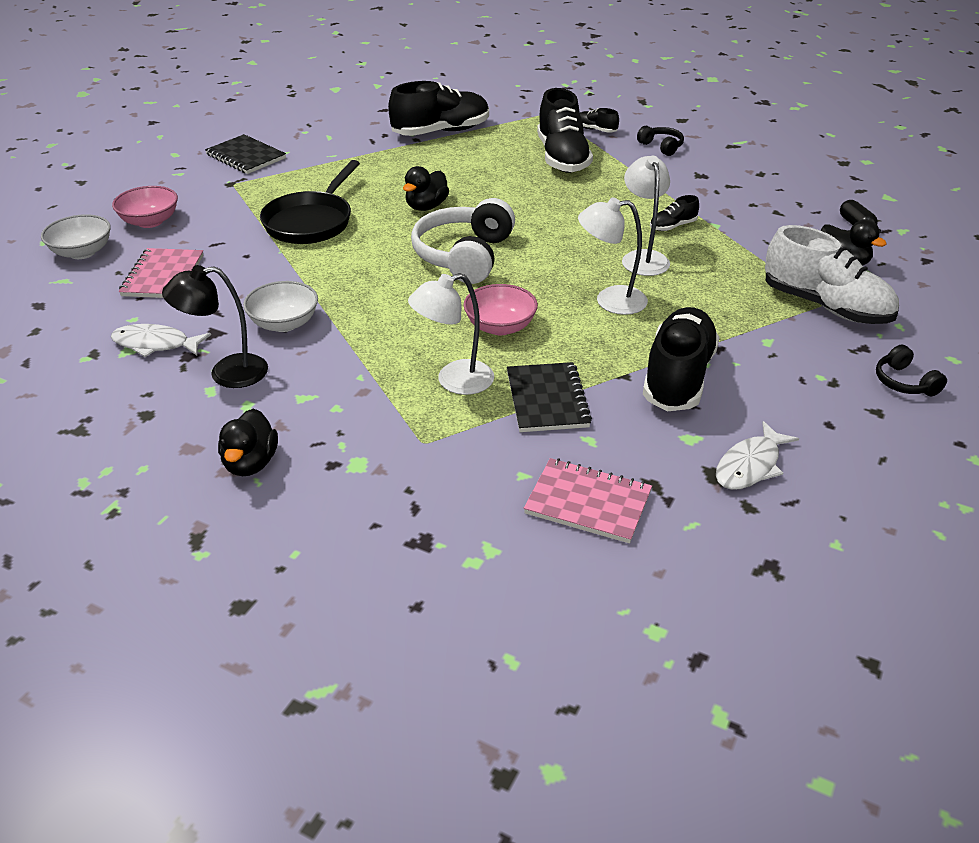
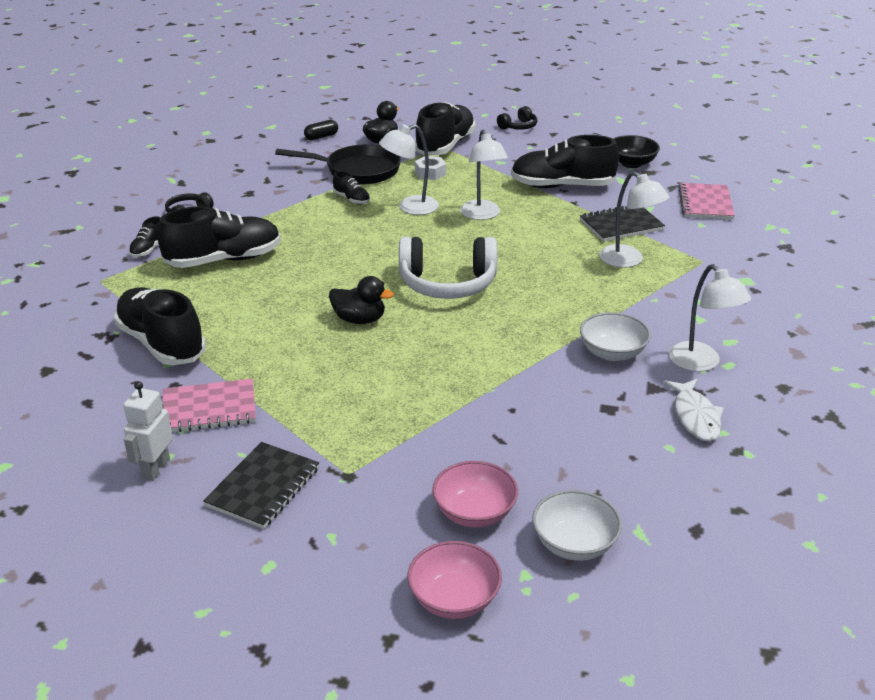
camera: 105 degrees left, 5 degrees down
(163, 276) = (584, 455): pink notebook -> pink notebook (209, 409)
(226, 373) = (701, 363): black lamp -> white lamp
(251, 463) = (785, 322): black duck -> none
(294, 127) = (155, 469): none -> white robot
(311, 222) = (422, 385): black pan -> black pan (358, 171)
(500, 327) = (547, 252): pink bowl -> pink bowl (454, 599)
(737, 283) = (430, 173): none -> white nut
(750, 465) = (631, 163): white fish -> black bowl
(825, 306) = (445, 146): white shoe -> black shoe

